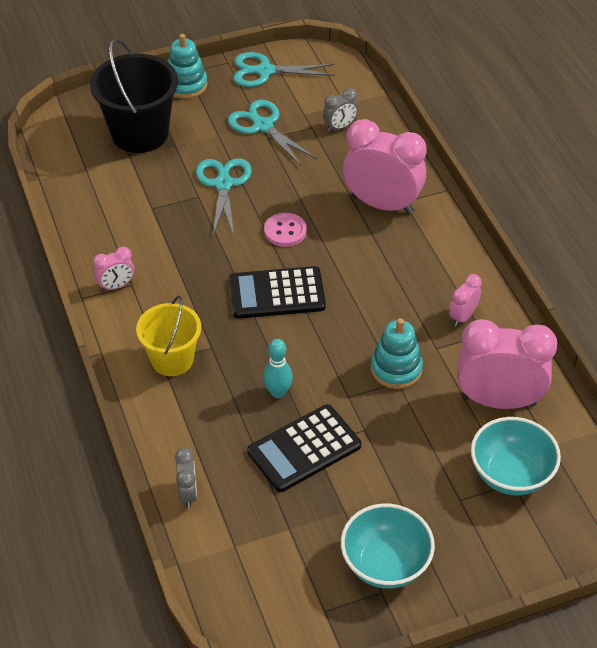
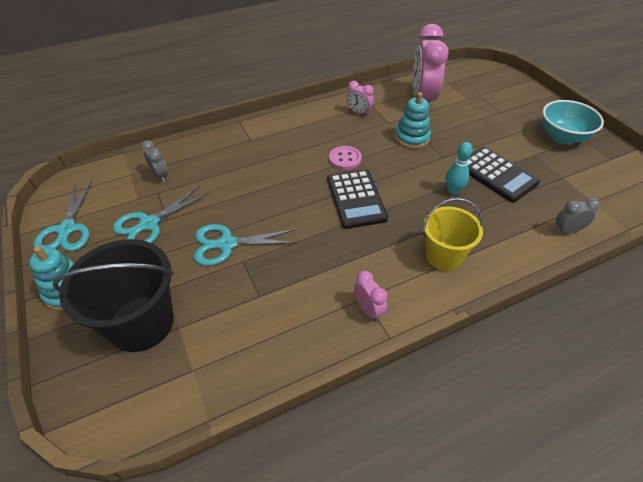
camera: 95 degrees left, 0 degrees up
(285, 231) = (286, 199): pink button -> pink button (345, 159)
(382, 204) = (254, 150): pink clock -> none
(511, 475) = (474, 95): turquoise bowl -> none

